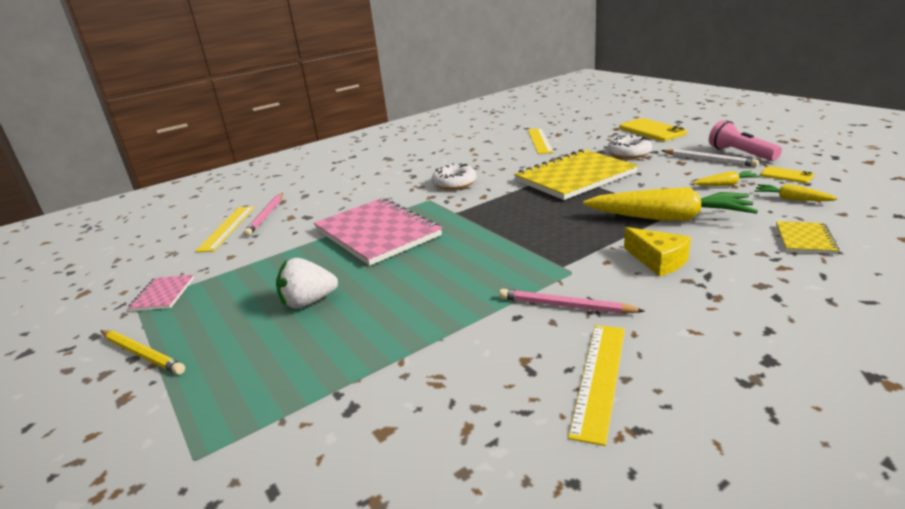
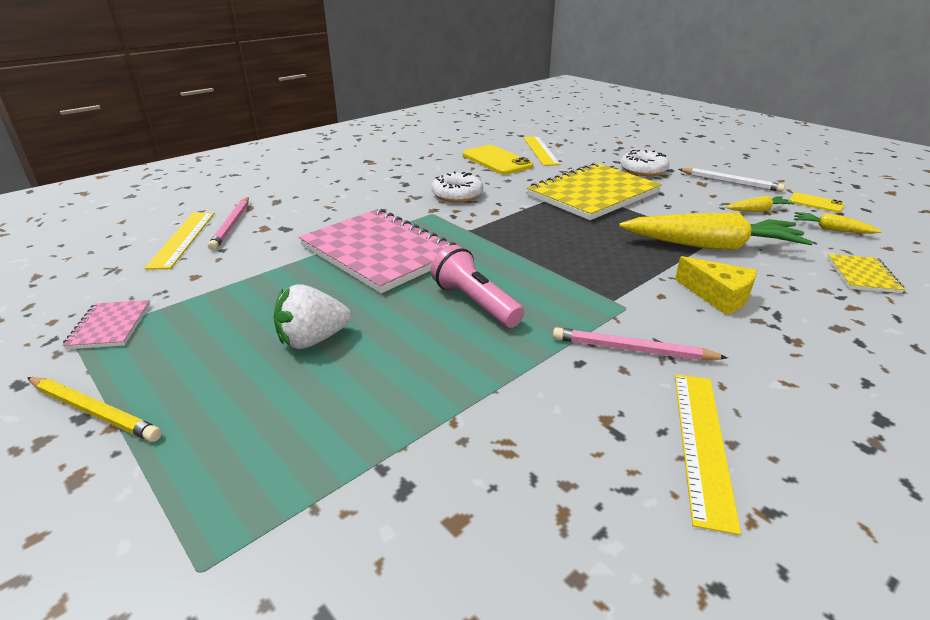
camera: 10 degrees left, 5 degrees up
(652, 130) = (659, 146): yellow phone -> yellow phone (496, 161)
(740, 153) = (760, 177): pink flashlight -> pink flashlight (475, 303)

